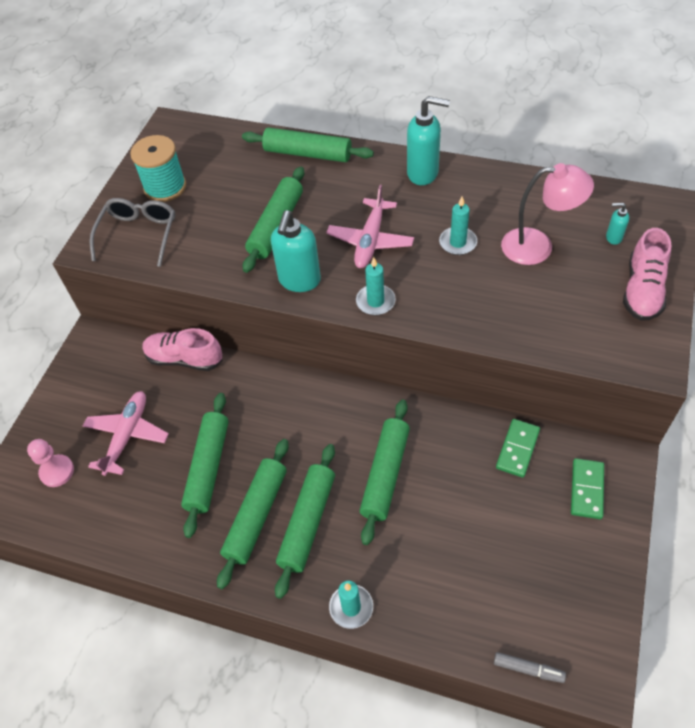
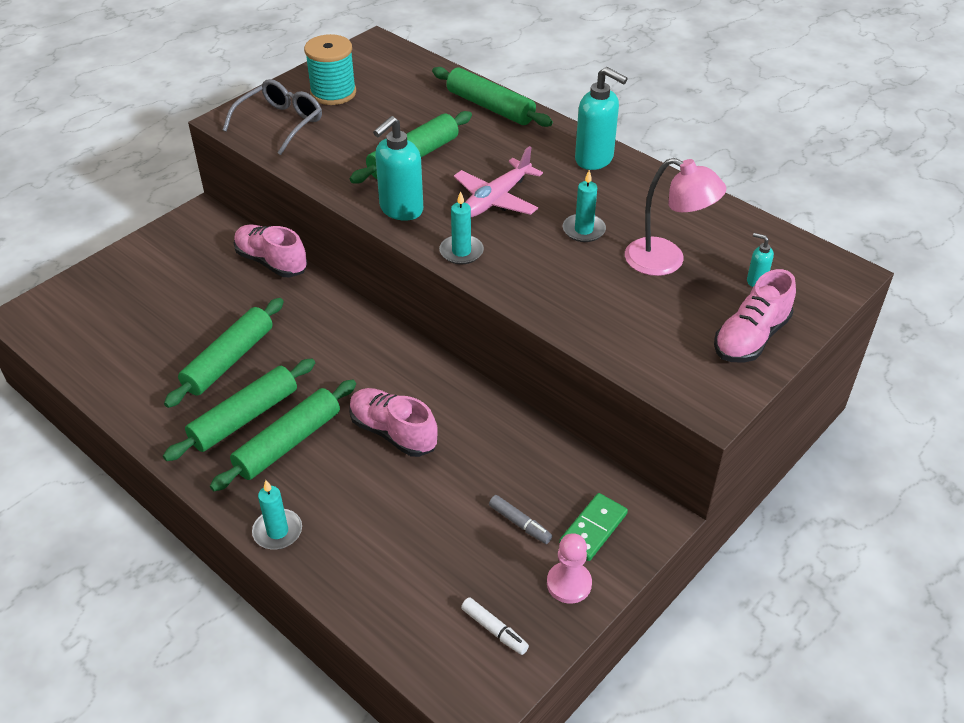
camera: 20 degrees right, 10 degrees down
(57, 471) = (93, 311): pink pawn -> pink pawn (569, 584)
(127, 435) = (175, 306): pink plane -> none
(385, 474) = (393, 432): green rolling pin -> pink shoe
(517, 449) = (545, 463): green domino -> none
(528, 669) = (412, 660): grey marker -> grey marker (520, 523)
(570, 611) = (494, 630): none -> white marker

